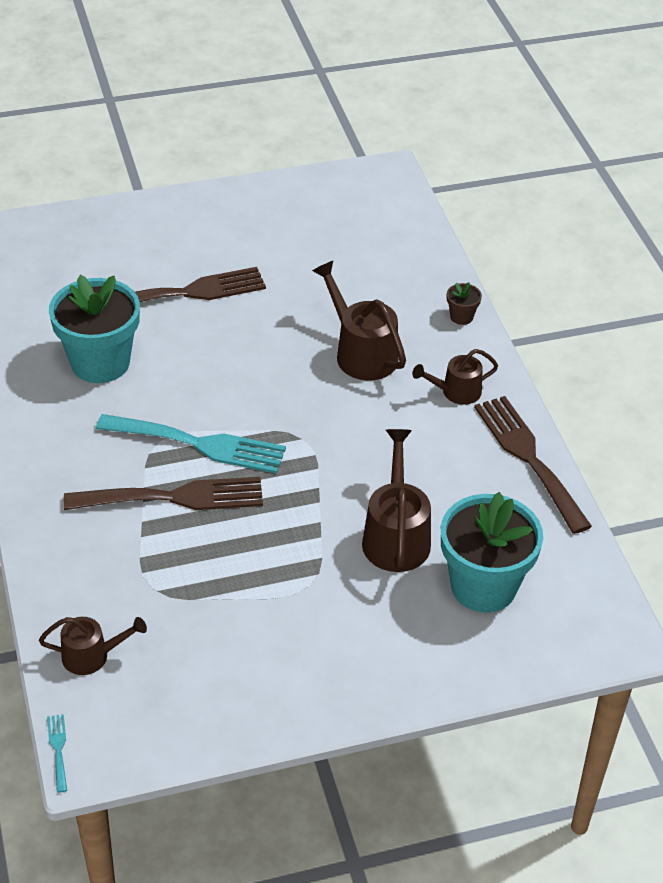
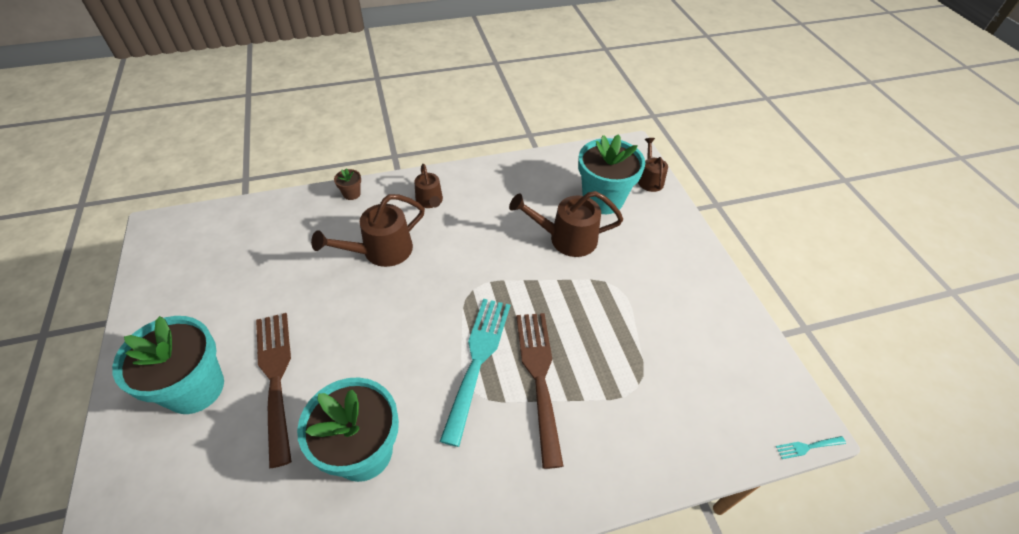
camera: 90 degrees left, 5 degrees up
(92, 656) = (713, 429): brown watering can -> brown watering can (649, 179)
(178, 243) = (195, 388): none -> turquoise flower pot
(528, 457) = (493, 172): brown fork -> none

